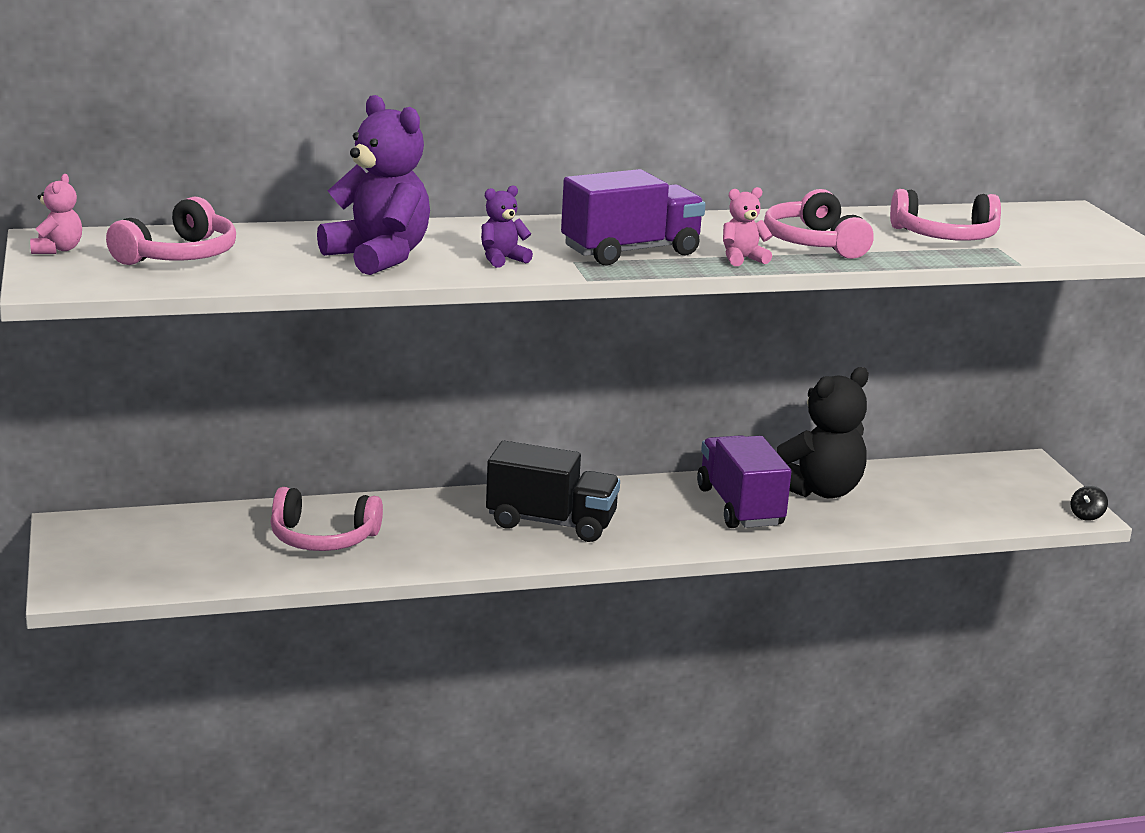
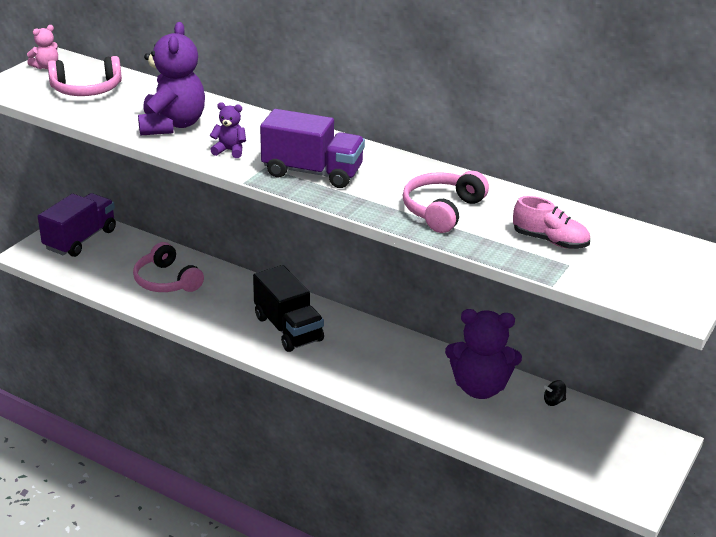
camera: 45 degrees right, 10 degrees up
(739, 507) = (410, 373): purple truck -> purple truck (80, 239)
(742, 259) = (366, 204): pink teddy bear -> none
(819, 490) = (479, 387): black teddy bear -> purple teddy bear
(945, 236) = (550, 241): pink headphones -> pink shoe
(1086, 516) = (636, 504): black spinning top -> black spinning top (553, 401)

